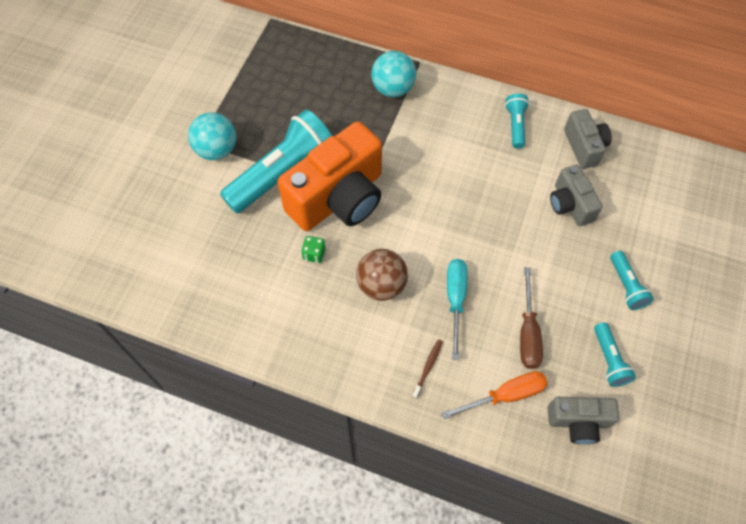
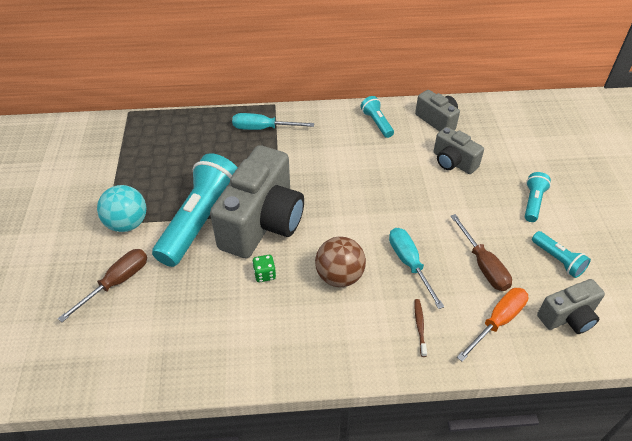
camera: 25 degrees left, 15 degrees down
(183, 208) = (116, 283): none -> brown screwdriver
(339, 198) = (262, 223): orange camera -> grey camera
(393, 88) = (263, 128): turquoise ball -> turquoise screwdriver
(626, 286) = (533, 202): turquoise flashlight -> turquoise flashlight turned 120 degrees counterclockwise

